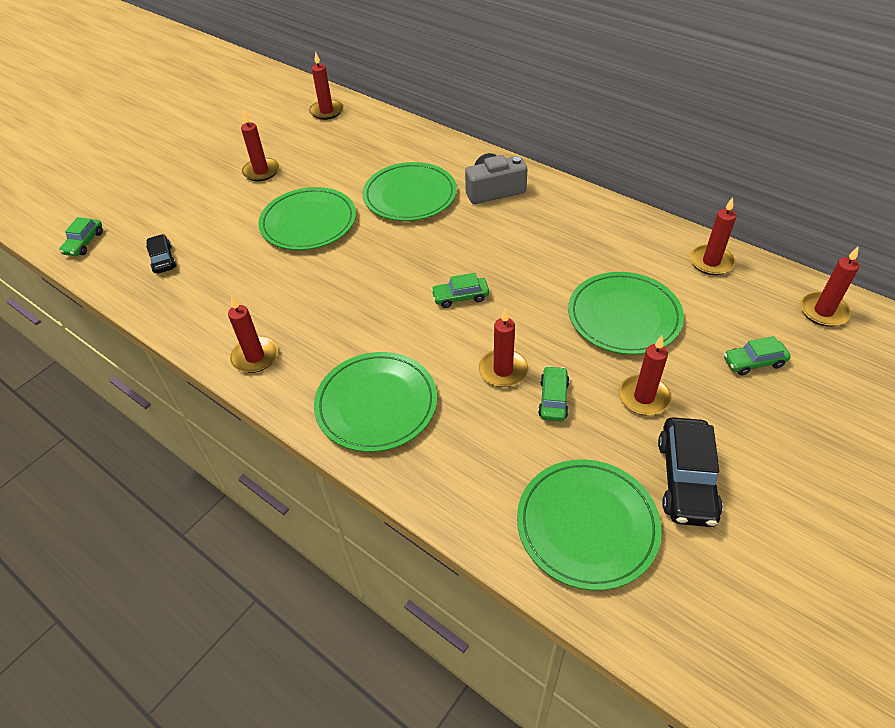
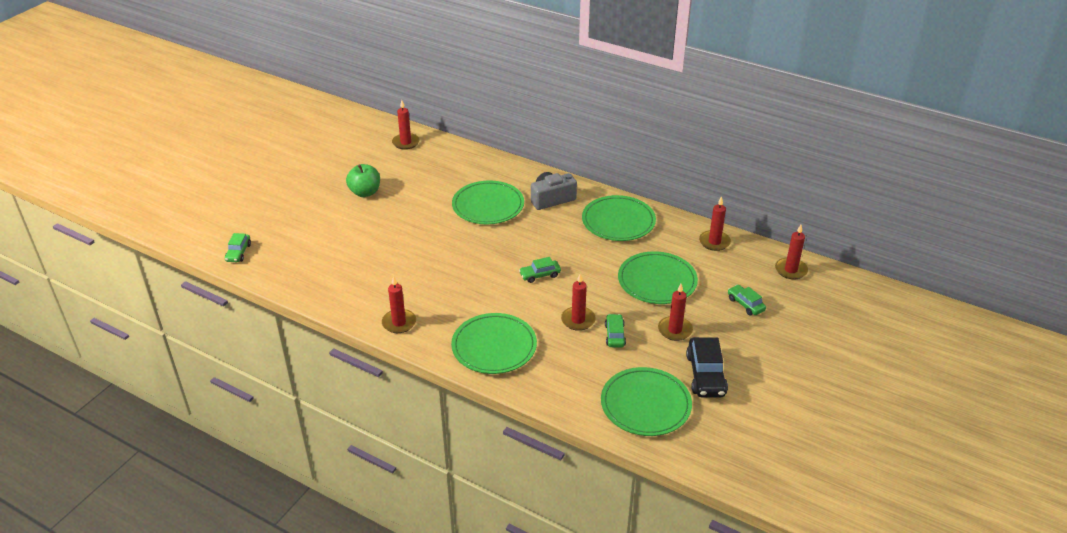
camera: 10 degrees left, 10 degrees down
(163, 259) = (306, 261): black car -> none
(261, 171) = (365, 192): red candle -> green apple
(308, 222) = (414, 229): green plate -> green plate (618, 221)
(753, 362) = (745, 304): green car -> green car turned 75 degrees clockwise

